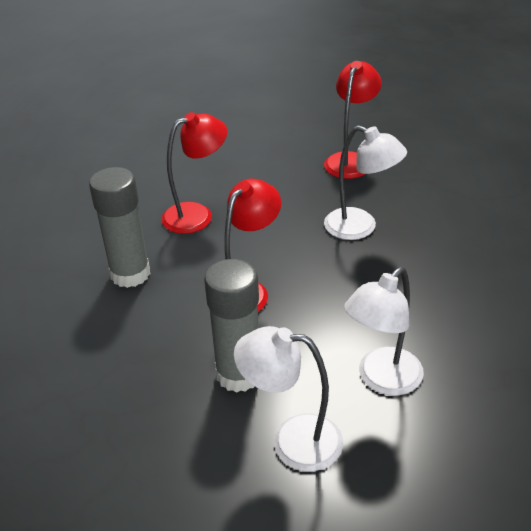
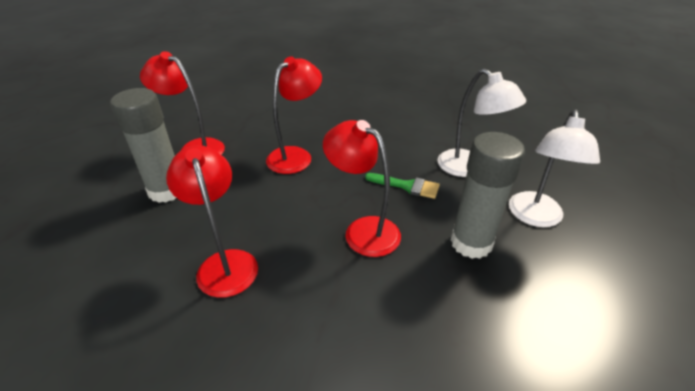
camera: 85 degrees left, 0 degrees up
(130, 274) = (315, 331): grey glue stick -> grey glue stick (167, 190)
(327, 320) = (407, 186): none -> green brush
(360, 228) = (296, 155): white lamp -> red lamp

